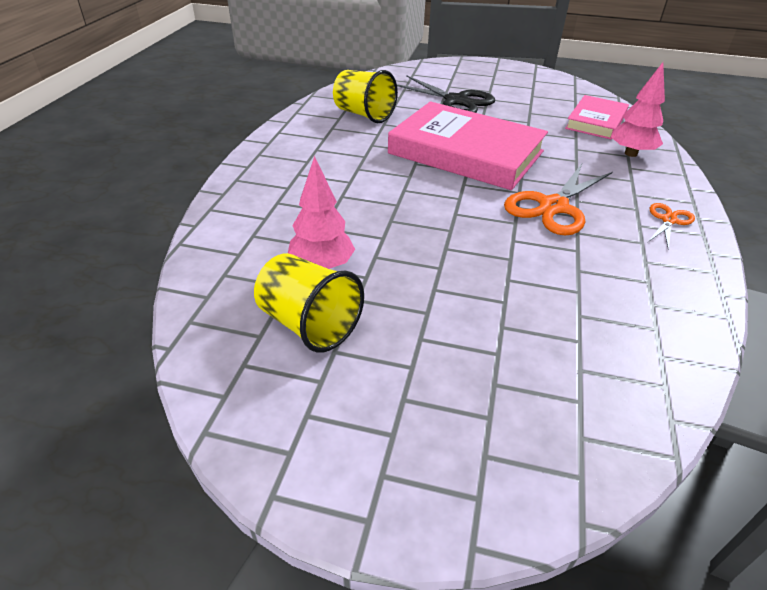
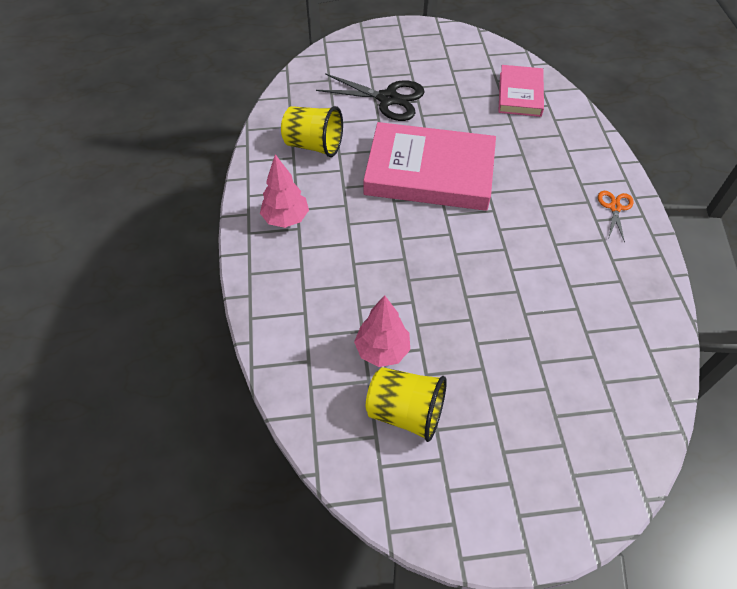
camera: 20 degrees left, 15 degrees up
(553, 207) = (526, 220): orange scissors -> none
(631, 153) = (562, 131): pink tree -> pink tree (286, 219)

